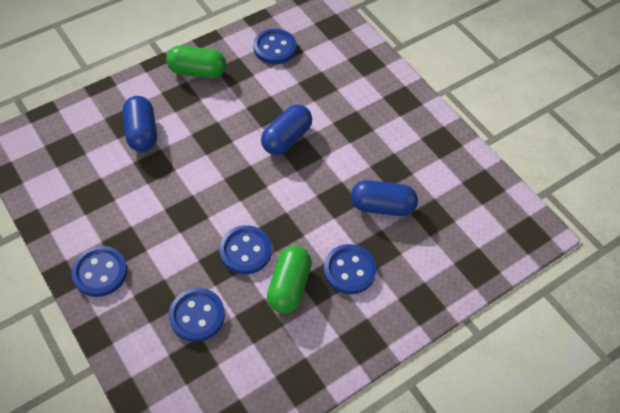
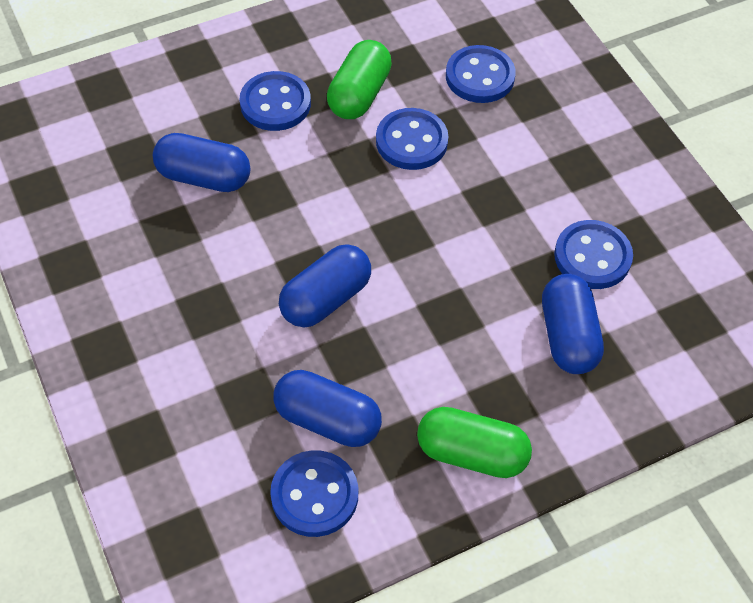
camera: 170 degrees left, 0 degrees up
(100, 272) = (608, 137): blue button -> blue button (592, 257)
(274, 79) = (327, 420): none -> blue capsule

